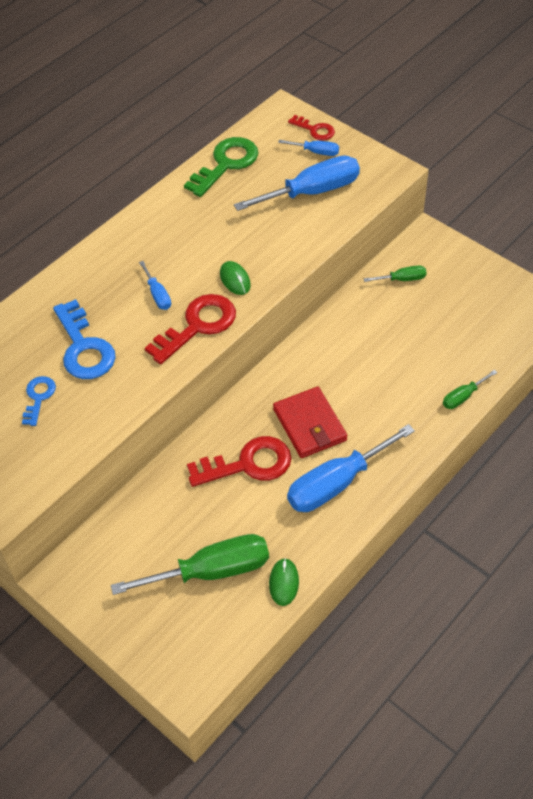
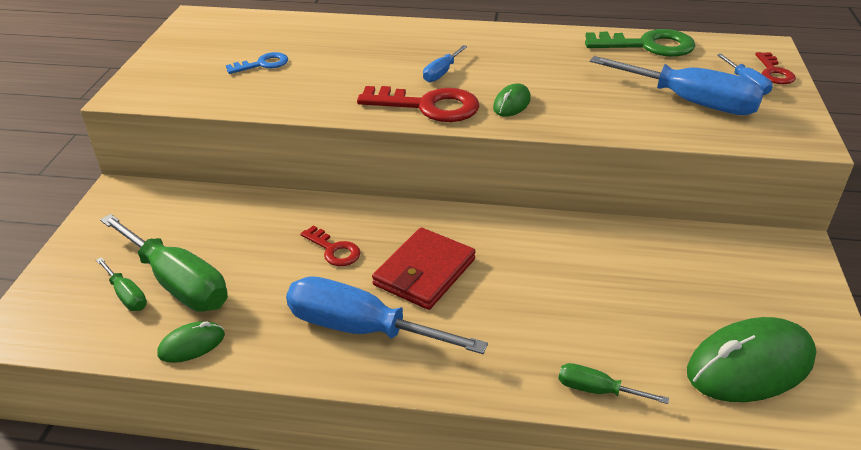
camera: 55 degrees right, 15 degrees down
(84, 348) = (339, 63): blue key -> none
(248, 464) = (334, 250): red key -> red key, size x0.56
(402, 279) = (707, 256): green screwdriver -> green screwdriver (127, 295)
(492, 321) = (750, 365): none -> green mouse

